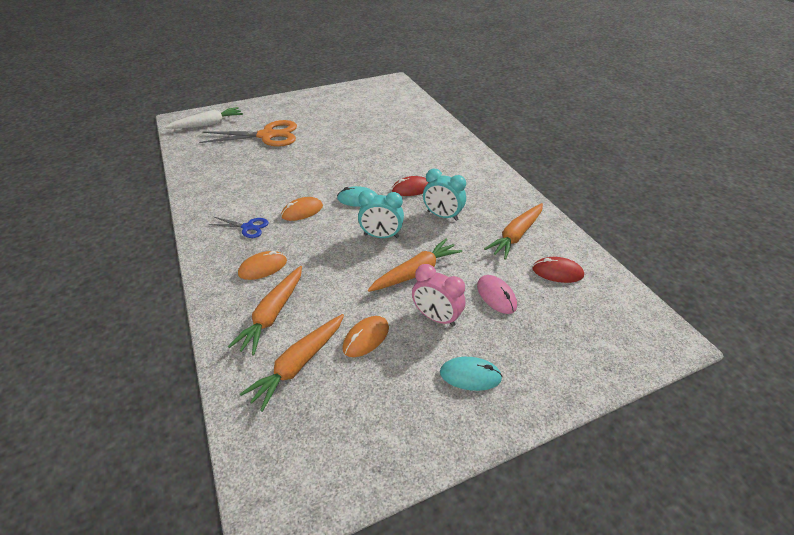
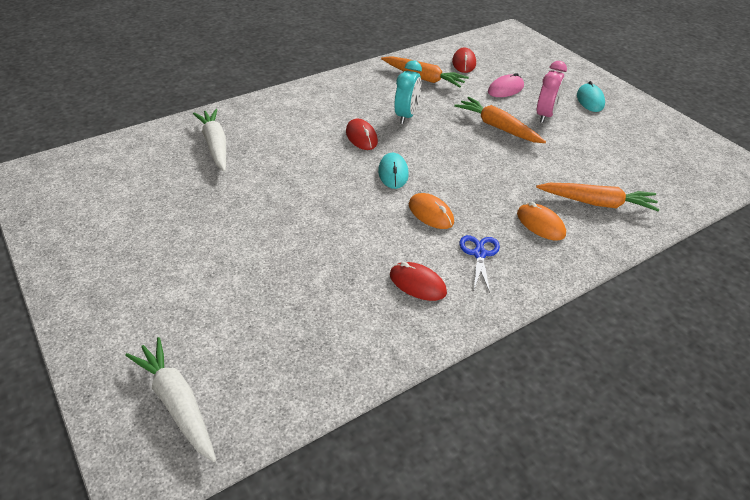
camera: 100 degrees left, 0 degrees up
(236, 196) = (417, 284): none -> red mouse
(267, 135) = (229, 295): orange scissors -> none
(298, 364) = (637, 177): orange carrot -> none
(366, 338) = (588, 147): orange mouse -> none
(381, 236) = (454, 150): turquoise clock -> none
(411, 130) = (215, 145): none -> white carrot

